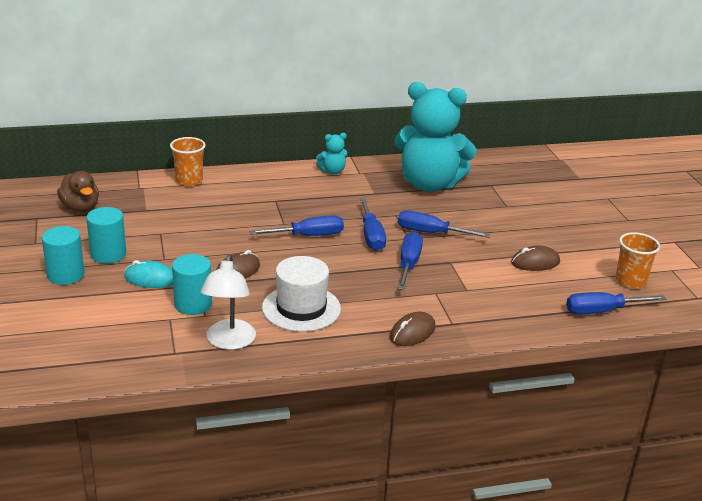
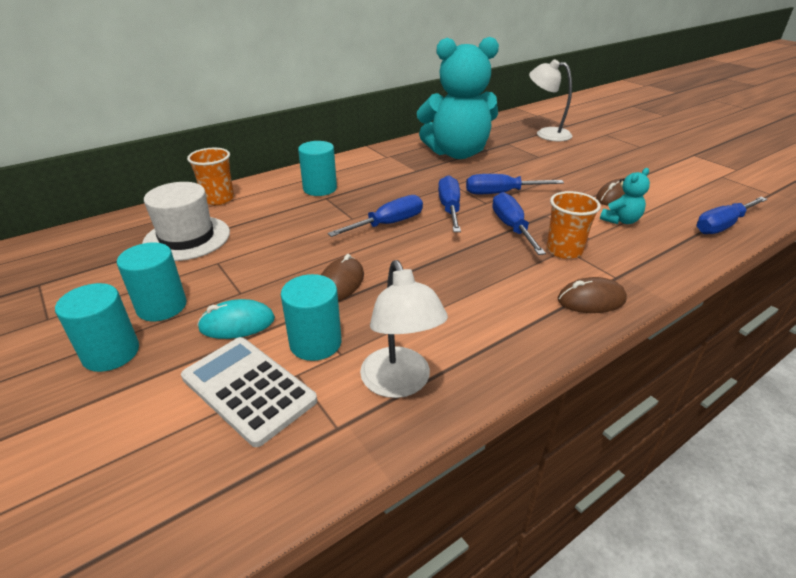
camera: 20 degrees left, 5 degrees up
(80, 208) = (97, 257): brown duck -> none
(135, 318) = (248, 389): none -> white calculator
(276, 191) = (320, 188): none -> turquoise cylinder
(301, 308) = (449, 308): white hat -> white hat (187, 238)
(332, 171) = (360, 160): turquoise teddy bear -> turquoise teddy bear (620, 220)
(371, 235) = (449, 209): blue screwdriver -> blue screwdriver turned 150 degrees counterclockwise
(412, 332) = (591, 300): brown mouse -> brown mouse turned 60 degrees clockwise
(543, 183) = (546, 134): none -> white lamp
(630, 281) = (707, 193): orange cup -> orange cup (564, 250)

